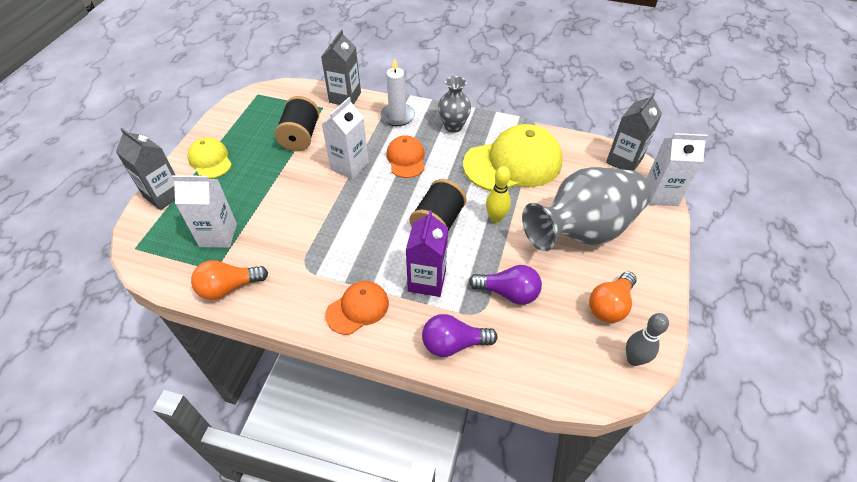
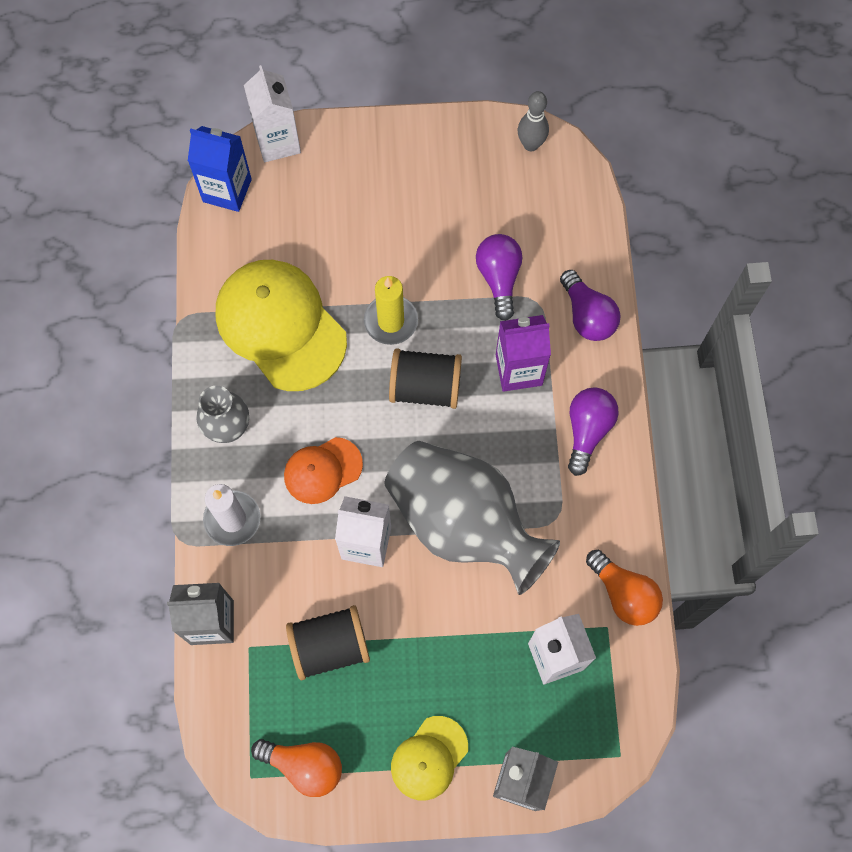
camera: 110 degrees left, 20 degrees up
(357, 308) = (587, 431): orange cap -> purple light bulb
(496, 218) = (391, 321): yellow bowling pin -> yellow candle
(582, 230) = (374, 219): grey vase -> grey vase (464, 523)
(610, 305) = (473, 175): orange light bulb -> orange light bulb (304, 765)
(624, 161) = (227, 190): grey carton -> blue carton

